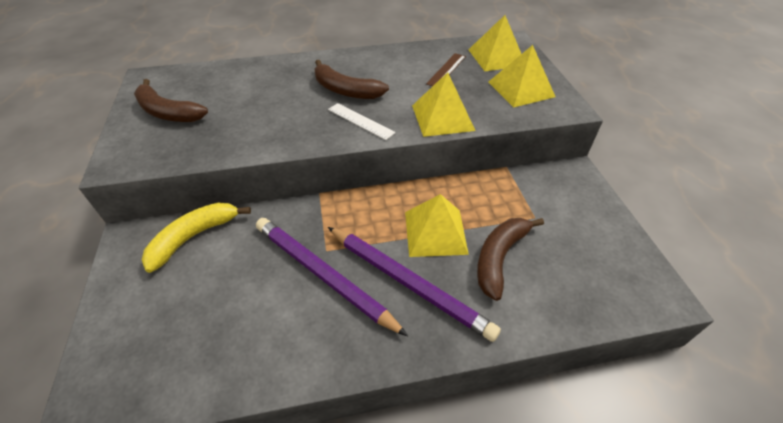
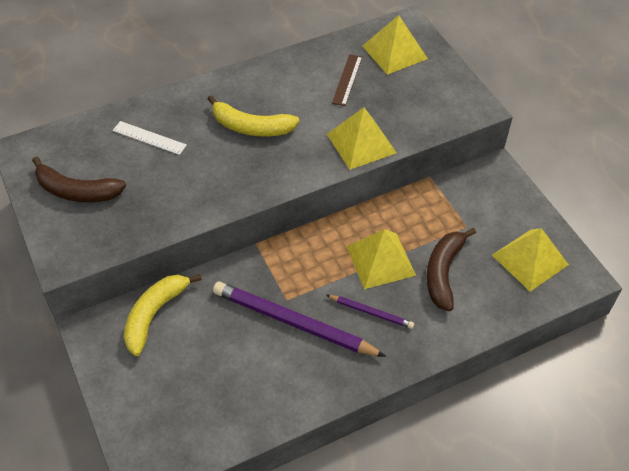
camera: 15 degrees left, 5 degrees up
(345, 90) = (251, 127): brown banana -> yellow banana
(360, 121) = (282, 163): white ruler -> white ruler (149, 138)
(408, 283) = (371, 312): purple pencil -> purple pencil, size x0.50
(521, 89) = (429, 92): yellow pyramid -> yellow pyramid (530, 259)

